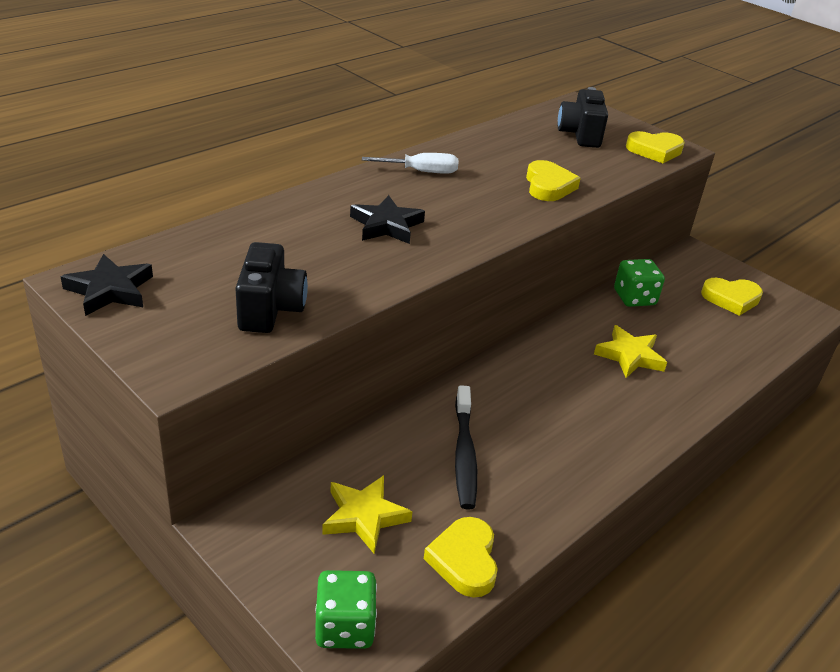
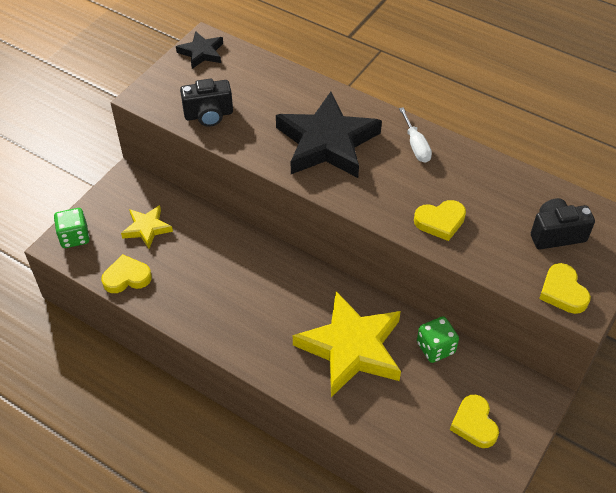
camera: 80 degrees right, 15 degrees up
(386, 225) = (327, 142): black star -> black star, size x2.02
(464, 454) = (209, 264): black toothbrush -> none
(629, 356) = (351, 348): yellow star -> yellow star, size x2.02

